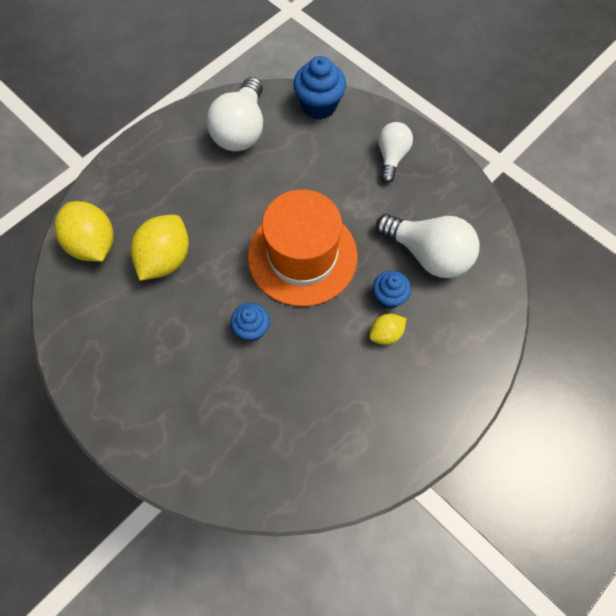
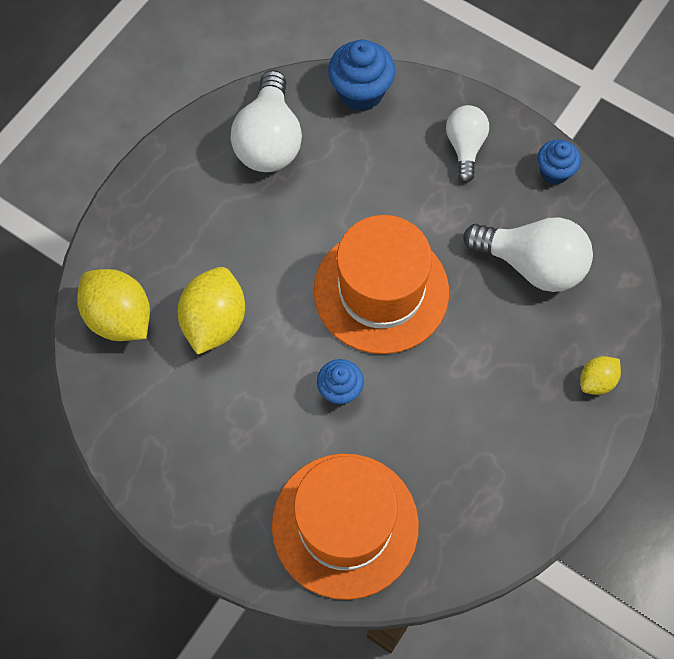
camera: 10 degrees left, 0 degrees up
(231, 441) = (345, 525): none -> orange hat
(385, 334) = (499, 369): yellow lemon -> yellow lemon (596, 381)
(388, 297) = (495, 324): blue cupcake -> blue cupcake (554, 172)

